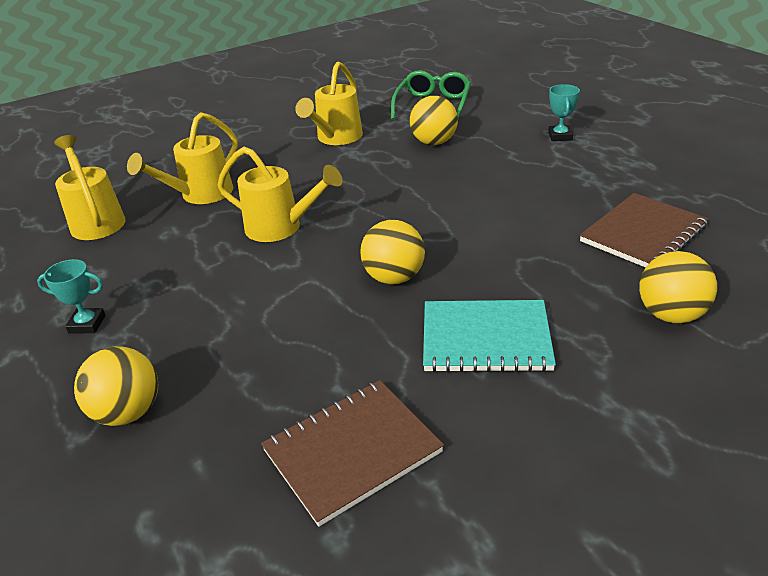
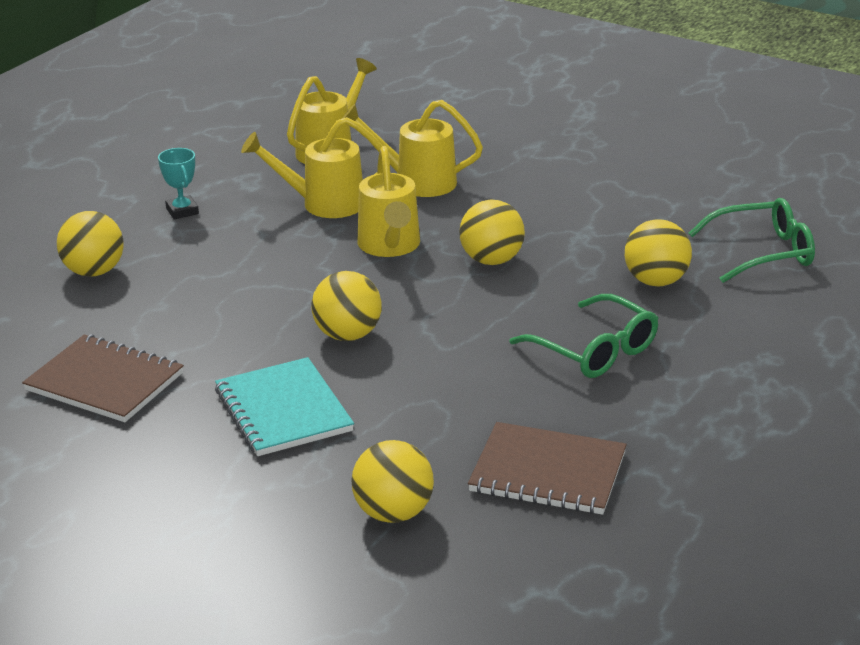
camera: 60 degrees right, 5 degrees down
(336, 138) = (607, 215): yellow watering can -> yellow watering can (324, 204)
(348, 191) = (491, 260): none -> yellow ball
(500, 181) = (594, 350): none -> green glasses
(560, 136) = (759, 367): turquoise trophy -> none

